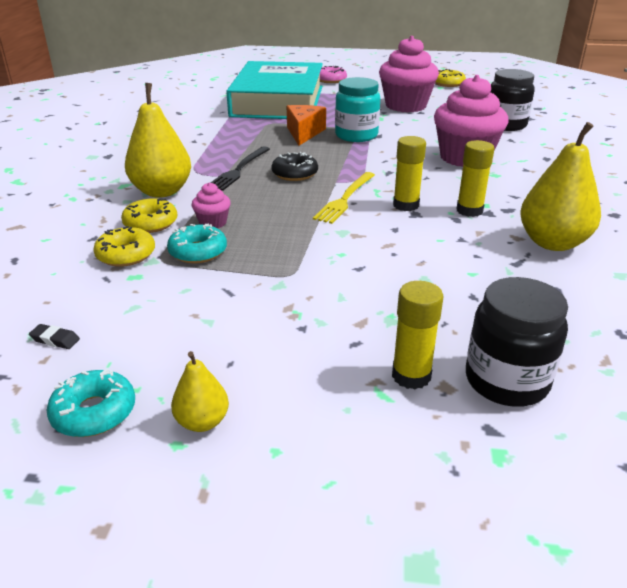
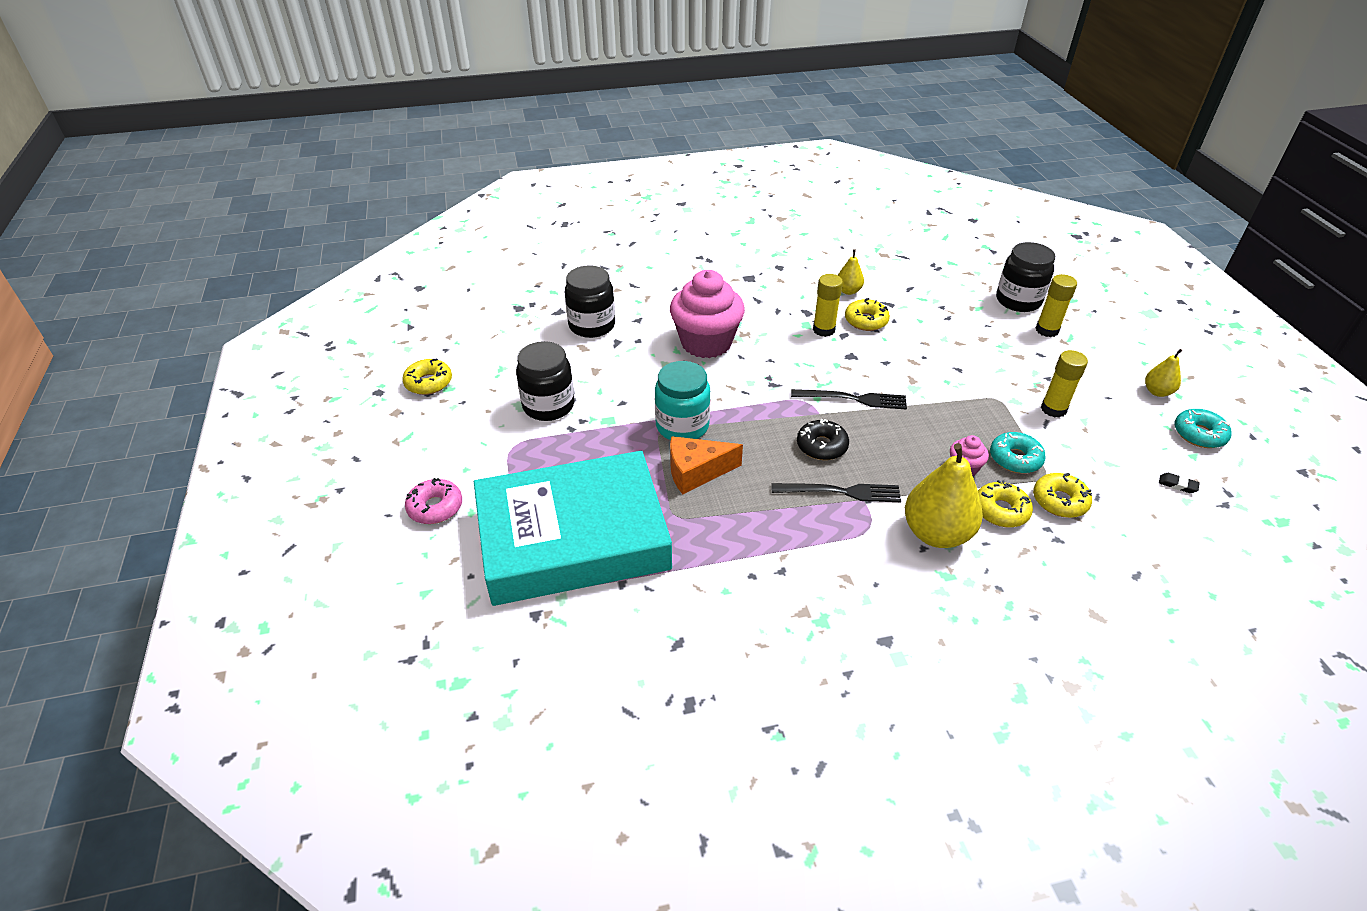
camera: 110 degrees left, 10 degrees up
(55, 340) = (1177, 485): black eraser -> black eraser turned 60 degrees counterclockwise
(345, 199) = (853, 399): yellow fork -> black fork
(405, 106) = (548, 406): pink cupcake -> black jar
(406, 205) = (839, 363): yellow glue stick -> yellow glue stick (1053, 409)
(480, 237) = (866, 321): none -> yellow donut
(552, 243) = (848, 291): yellow pear -> yellow pear, size x0.51

